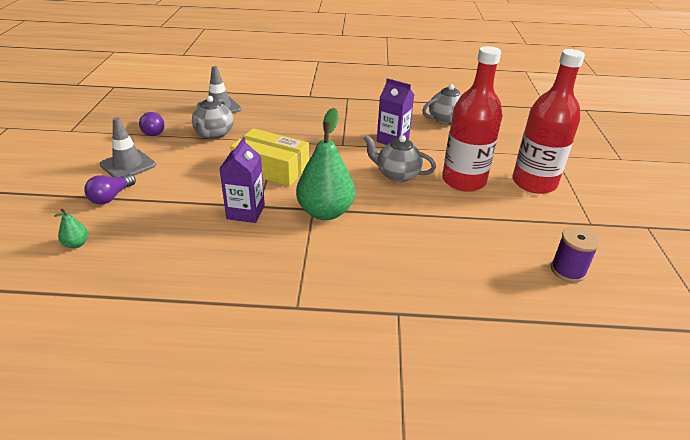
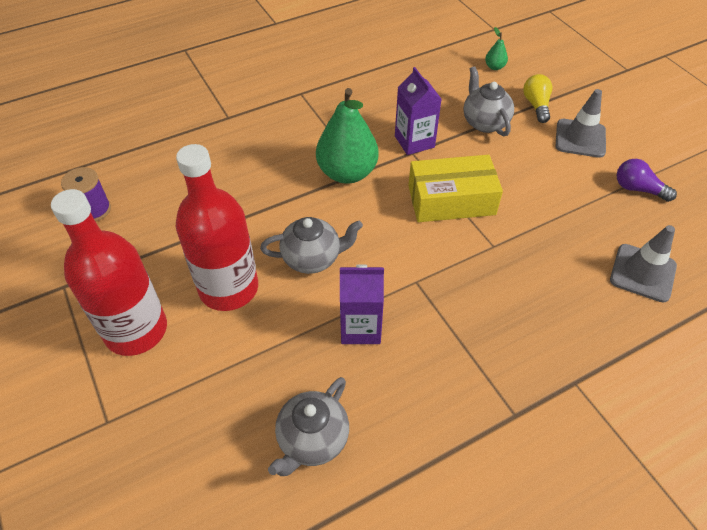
camera: 150 degrees right, 15 degrees up
(111, 197) = (536, 105): purple light bulb -> yellow light bulb
(214, 134) = (574, 219): grey teapot -> grey teapot (484, 122)

